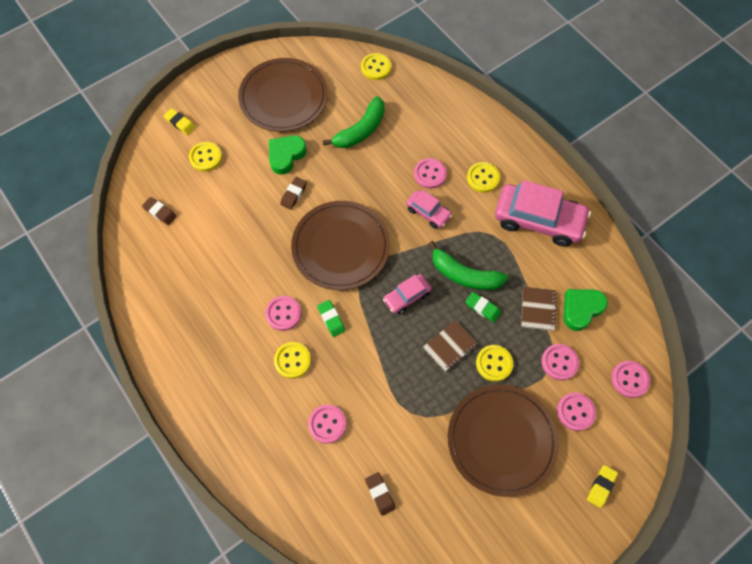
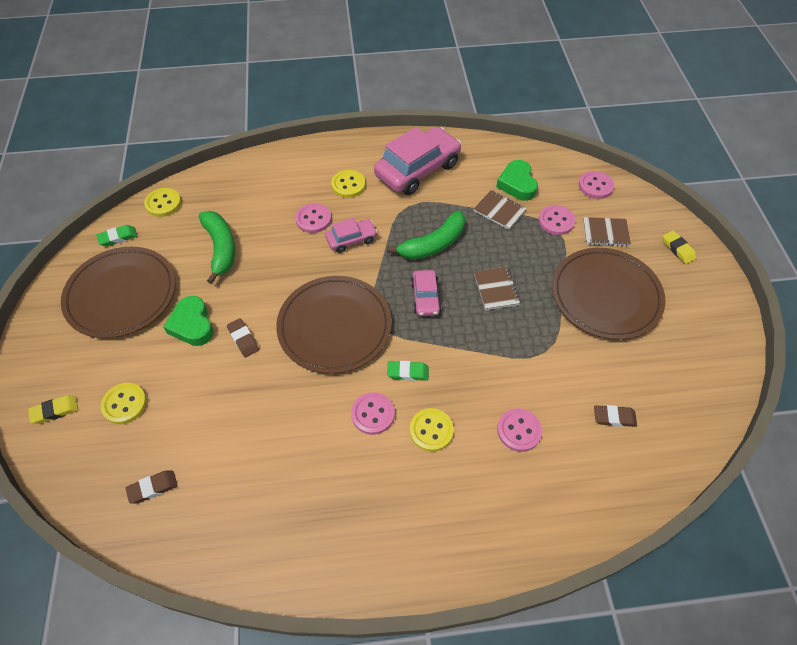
camera: 60 degrees left, 10 degrees down
(482, 308) = (474, 247): green eraser -> green eraser (118, 238)
(494, 363) = (531, 265): yellow button -> none
(575, 412) = (605, 233): pink button -> brown notebook

